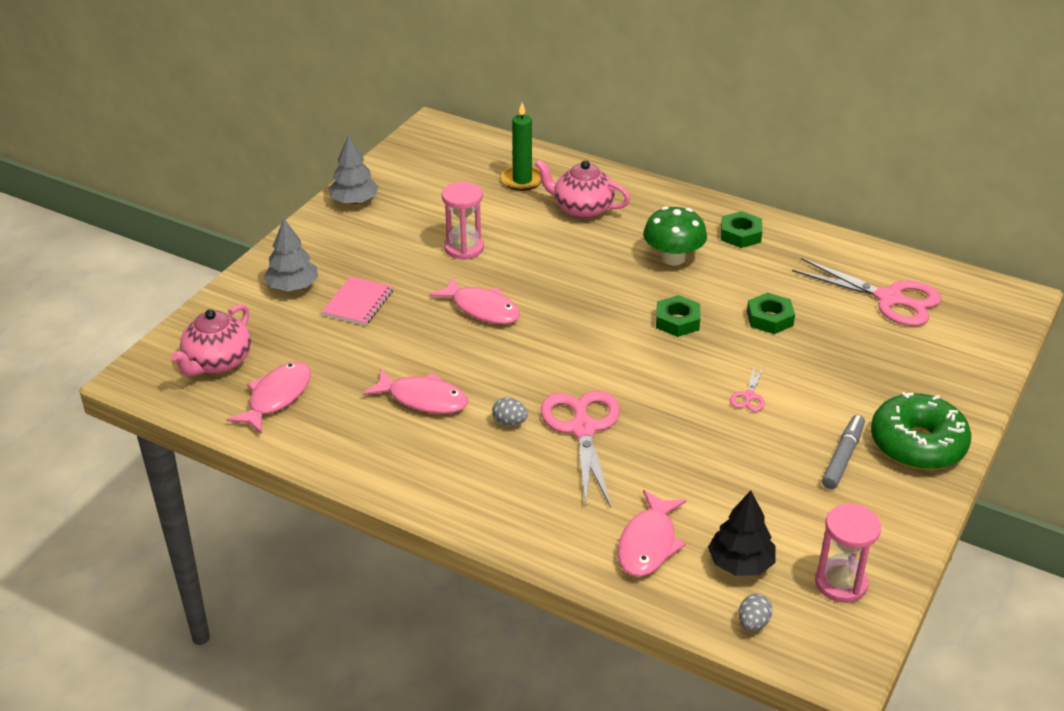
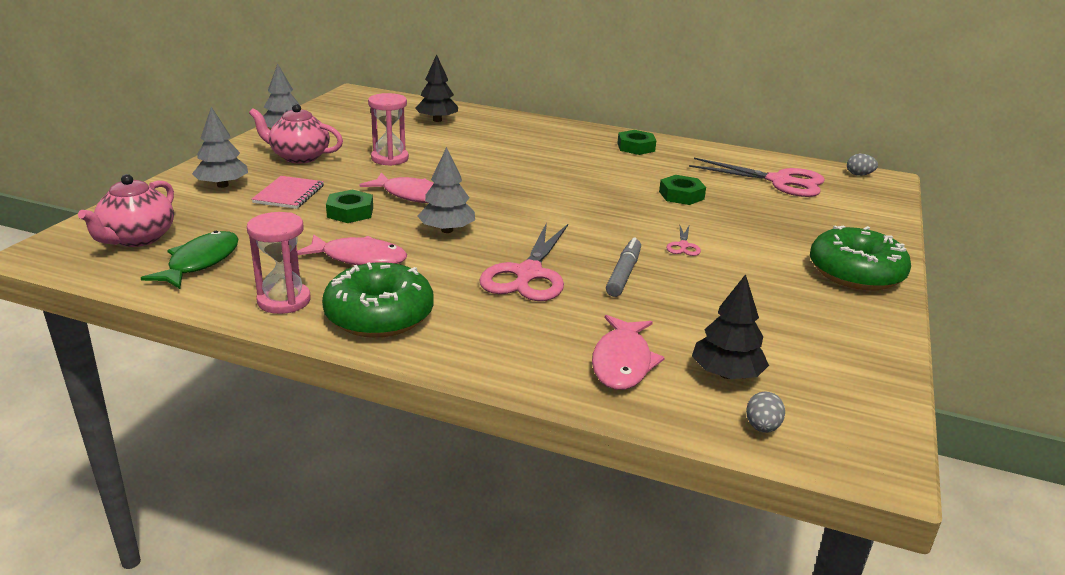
camera: 10 degrees left, 10 degrees down
(276, 397) = (200, 262): pink fish -> green fish
(437, 474) = (379, 316): none -> green donut
(509, 422) = (452, 272): grey egg -> grey egg (859, 175)
(512, 363) = (447, 230): none -> grey tree
(522, 180) = (437, 120): green candle -> black tree
(582, 209) = (493, 135): pink teapot -> pink teapot (299, 157)
(582, 429) = (528, 274): pink scissors -> pink scissors turned 150 degrees counterclockwise
(673, 258) = (582, 161): green mushroom -> none
(677, 321) = (598, 199): green nut -> green nut (350, 212)
(841, 583) = (838, 385): pink hourglass -> pink hourglass (284, 301)
(842, 457) = (791, 285): grey marker -> grey marker (623, 274)

